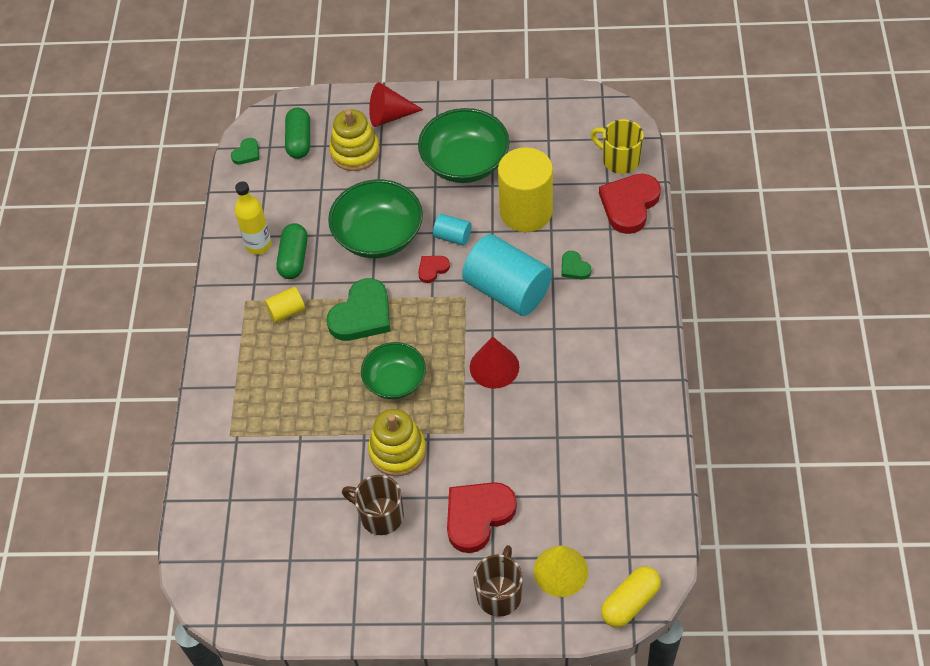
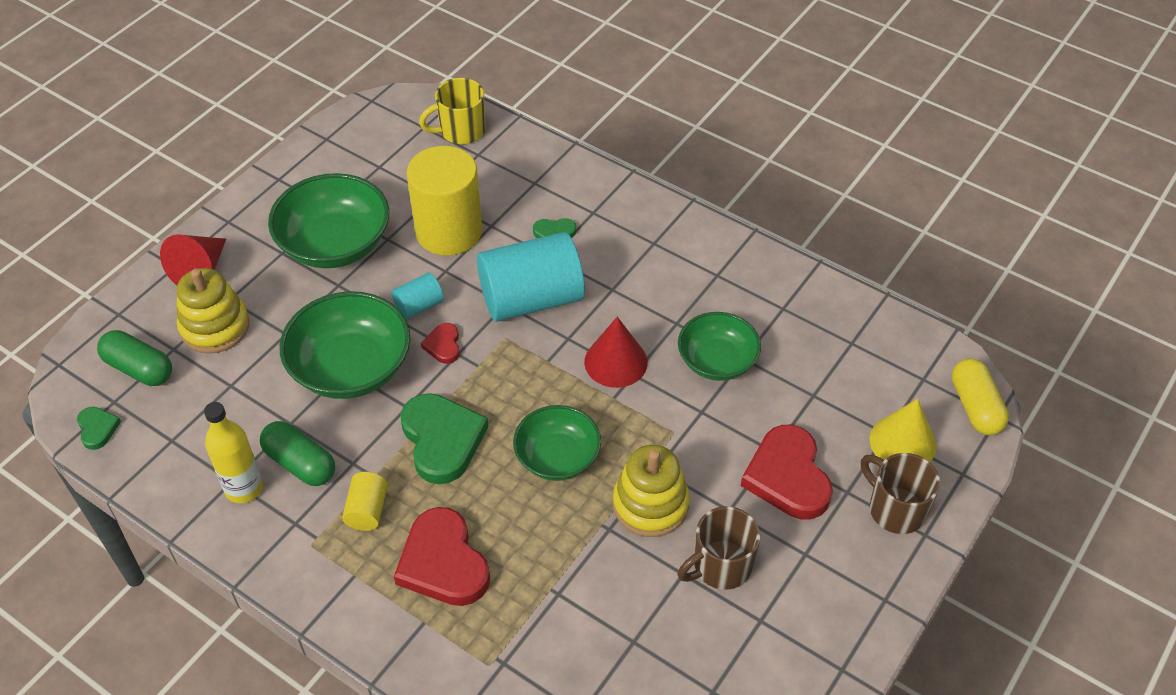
camera: 60 degrees left, 5 degrees down
(542, 423) = (717, 361): none -> green bowl
(629, 205) = (521, 154): red heart -> red heart (443, 563)

